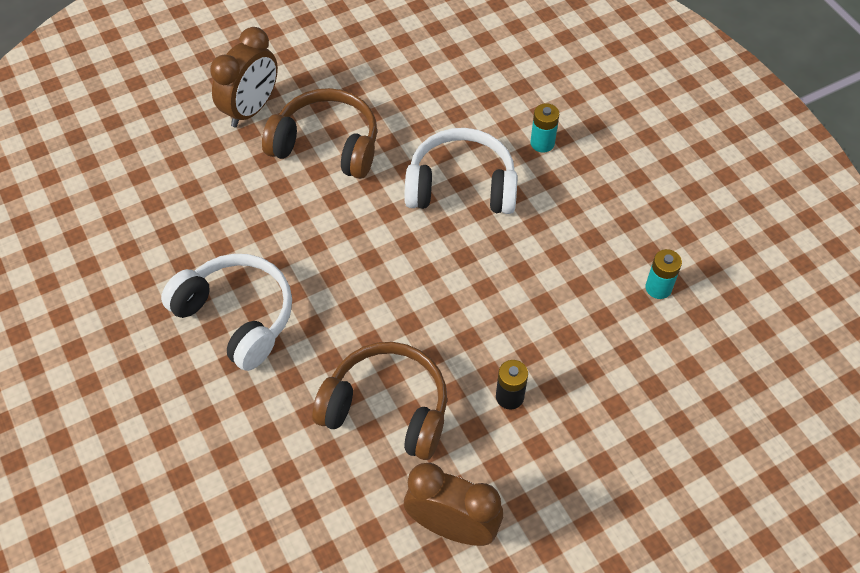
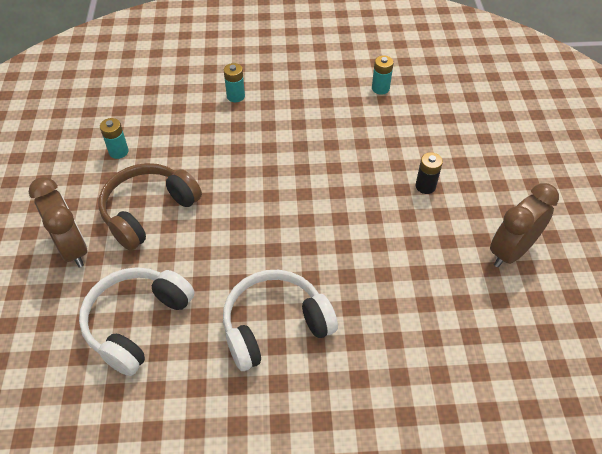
camera: 65 degrees left, 5 degrees down
(387, 409) = (405, 256): brown headphones -> none
(392, 81) = (118, 151): none -> turquoise battery
(461, 186) = (242, 149): white headphones -> white headphones (137, 323)

